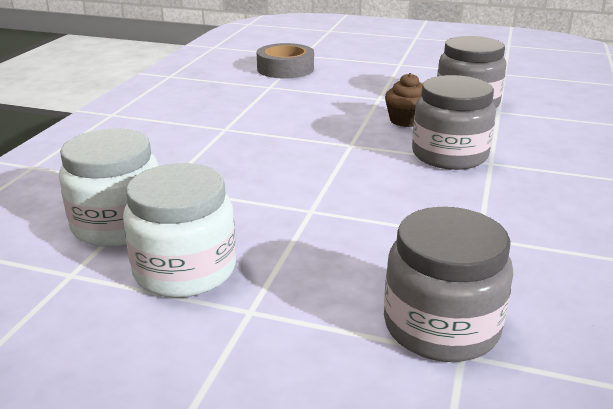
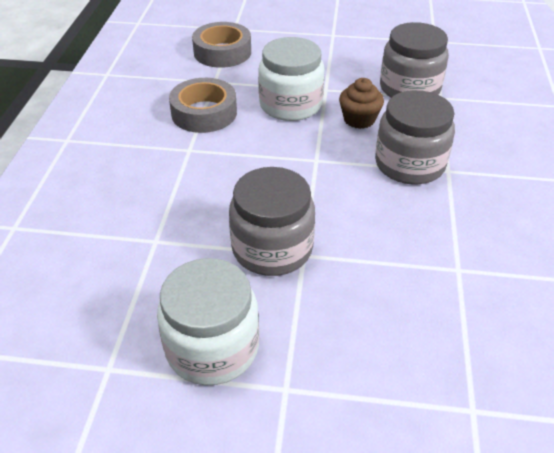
camera: 10 degrees left, 15 degrees up
(118, 224) = (130, 297): white jar -> white jar (290, 105)
(250, 106) = (204, 113): none -> grey tape
(441, 326) = (450, 381): grey jar -> grey jar (272, 248)

